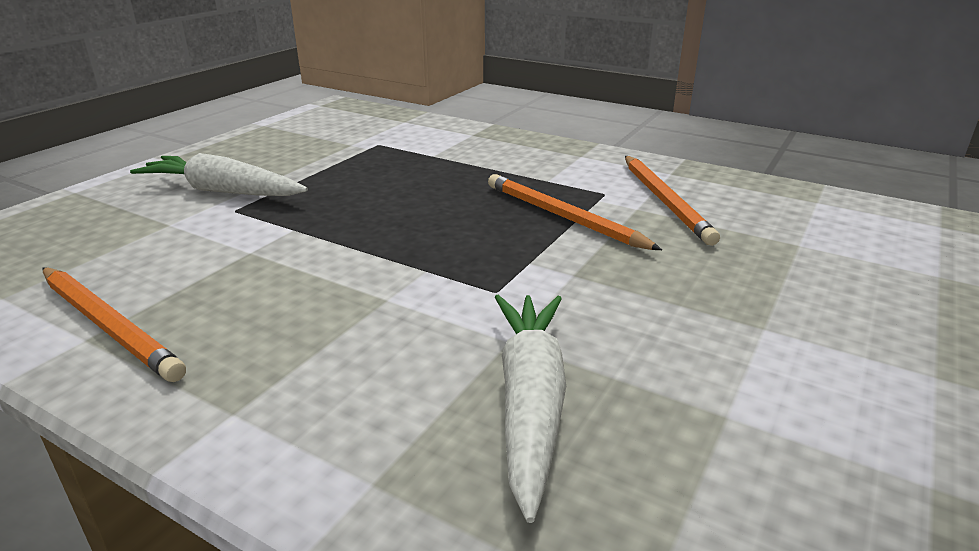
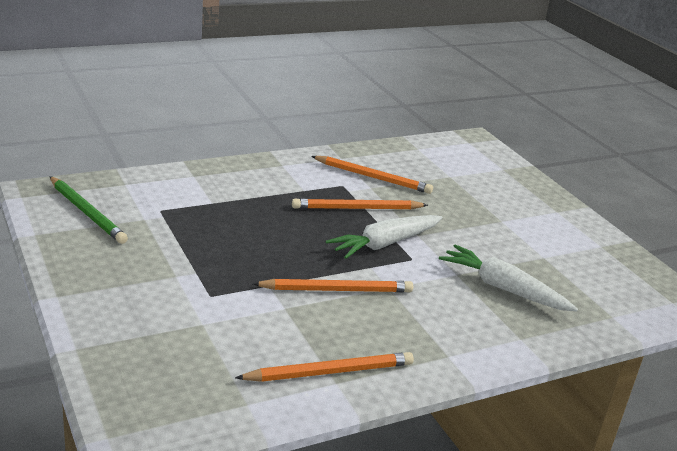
camera: 60 degrees left, 0 degrees up
(223, 191) = (170, 290): white carrot -> white carrot (385, 244)
(327, 126) = (86, 212): none -> green pencil
(330, 267) = (336, 290): none -> orange pencil

